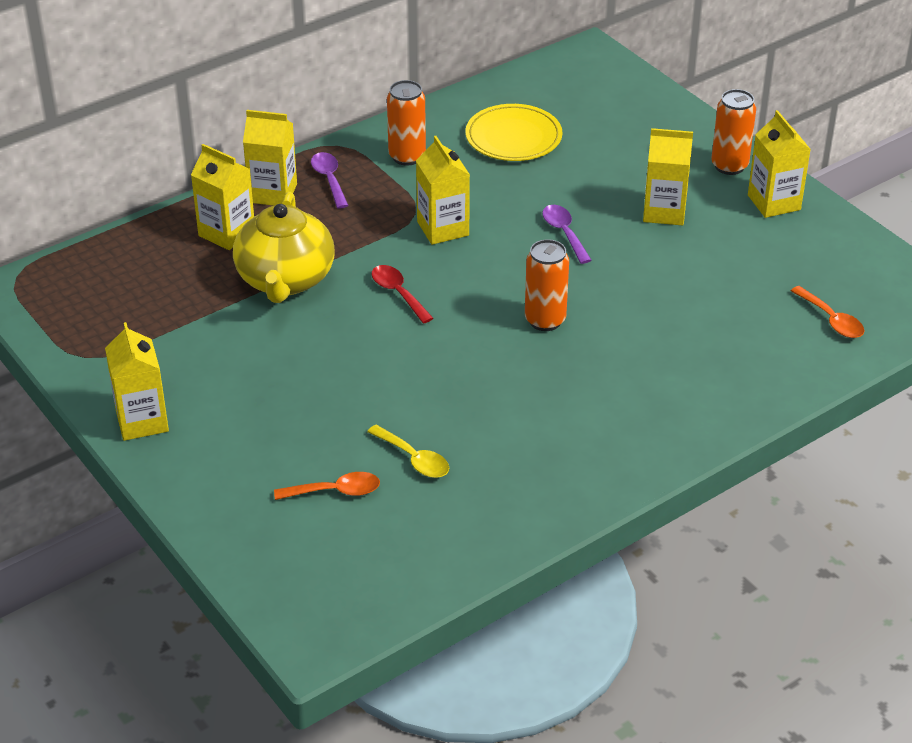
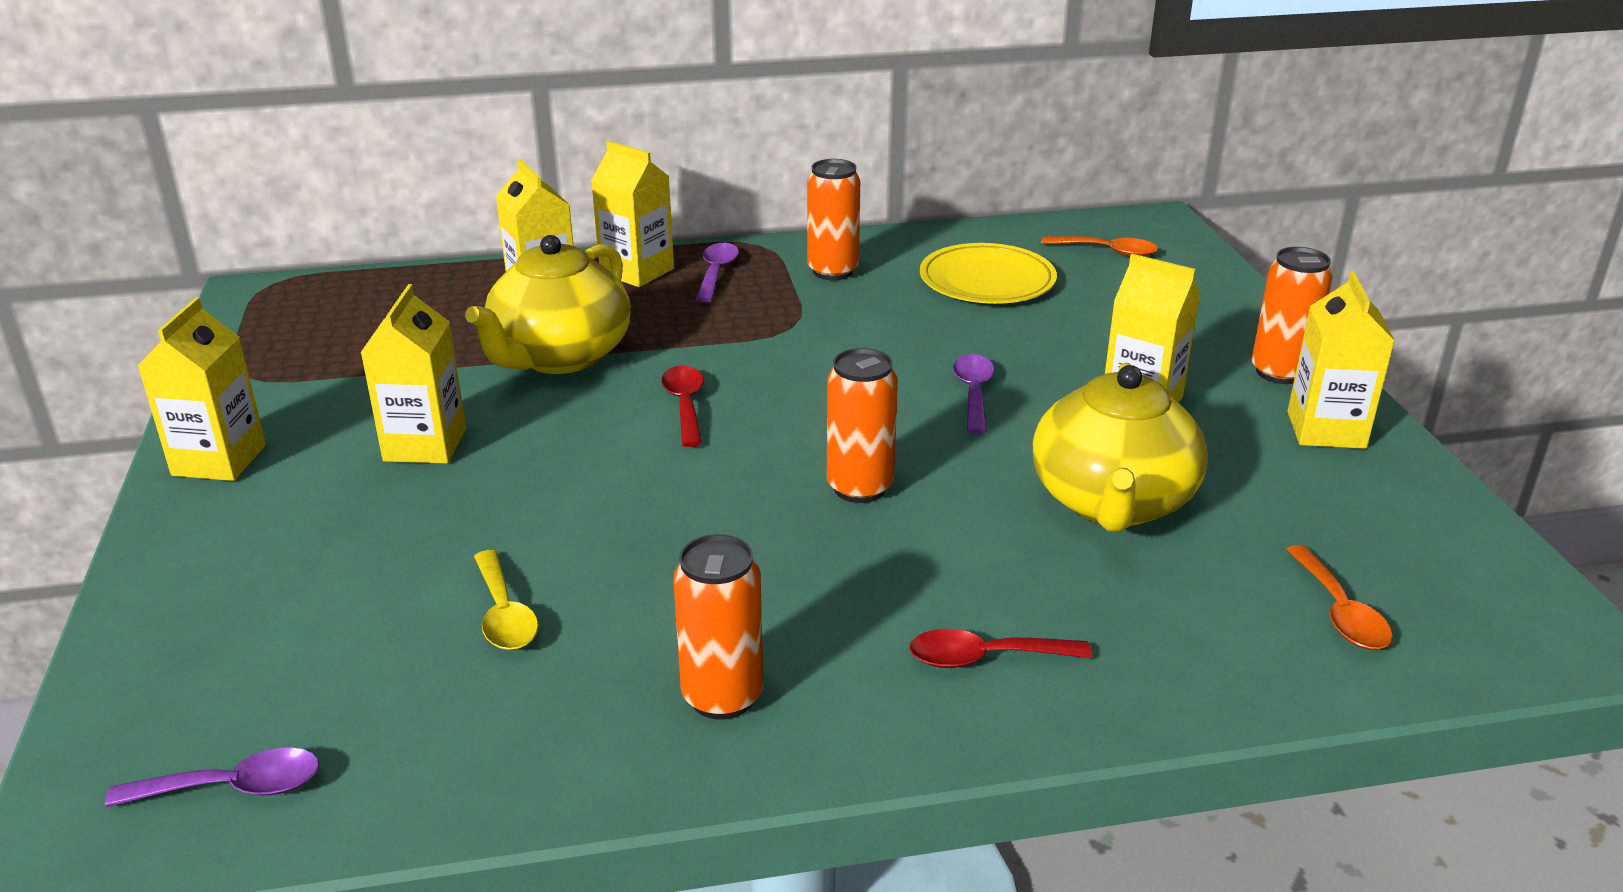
camera: 25 degrees right, 10 degrees down
(335, 491) = (351, 623): orange spoon -> orange spoon (1107, 251)
(364, 591) = (232, 788): none -> purple spoon
(443, 228) = (810, 351): yellow carton -> yellow carton (425, 445)
(565, 465) = (722, 697): none -> orange can
(678, 401) = (986, 657): none -> red spoon
(686, 287) = (1112, 502): none -> yellow teapot

